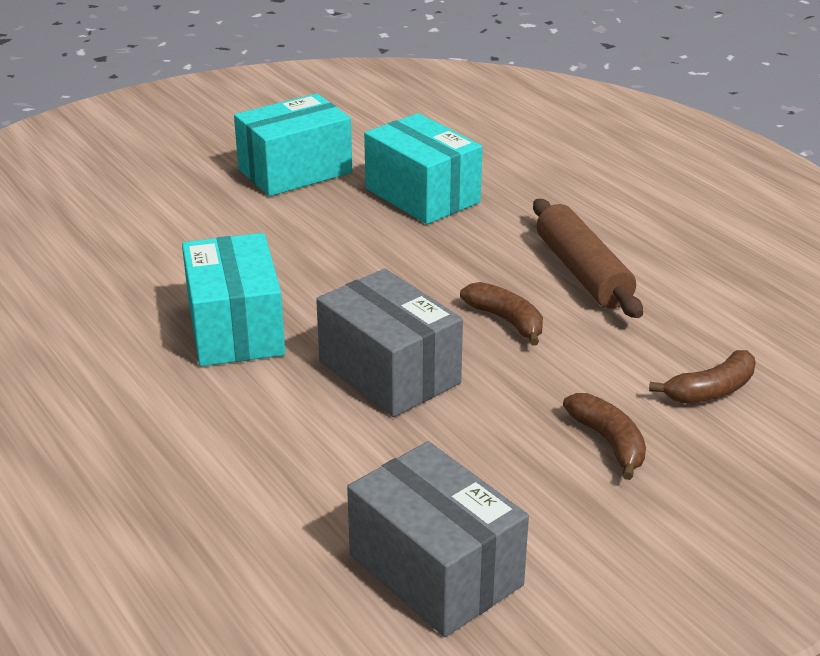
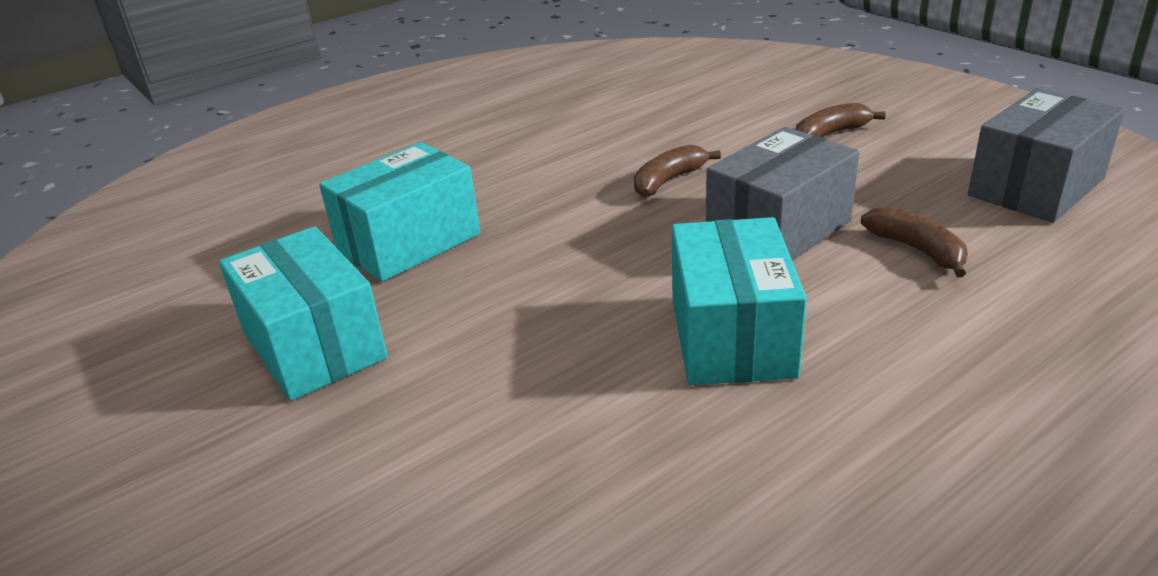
camera: 90 degrees left, 0 degrees up
(235, 329) = (732, 336): turquoise box -> turquoise box turned 75 degrees counterclockwise
(583, 272) = (577, 151): brown rolling pin -> none
(710, 390) = (744, 103): brown banana -> brown banana (917, 250)

